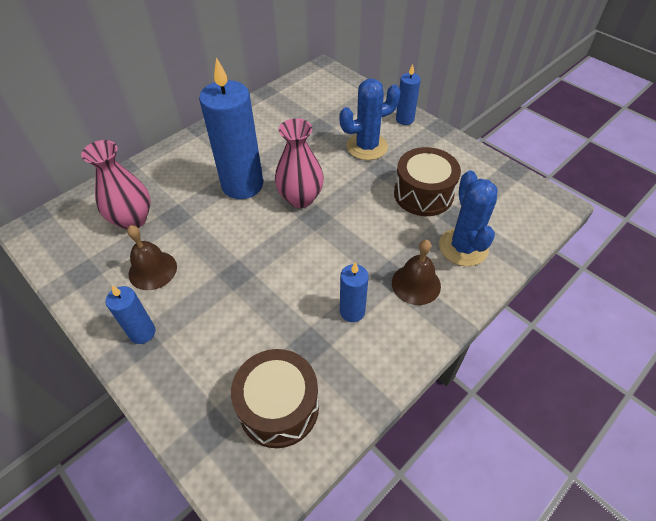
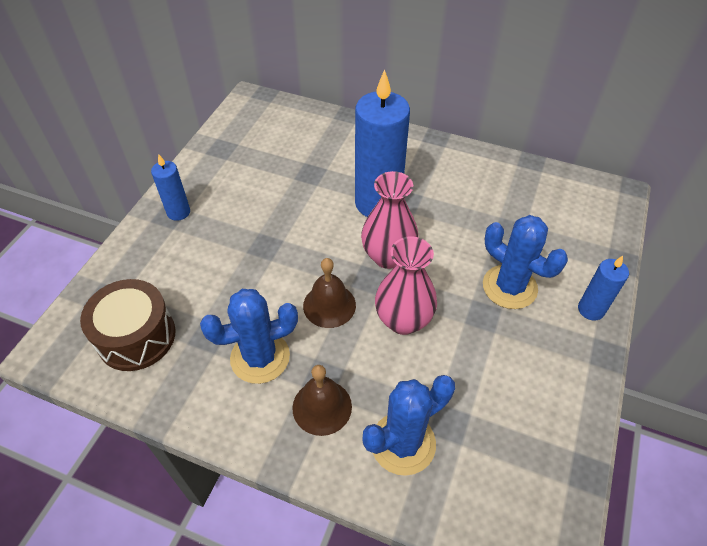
camera: 65 degrees right, 0 degrees up
(133, 219) = (291, 149): pink vase -> pink vase (403, 320)
(152, 270) = (243, 188): brown bell -> brown bell (329, 305)
(352, 311) = (260, 357): blue candle -> blue cactus
(423, 194) = (467, 372): brown drum -> none

